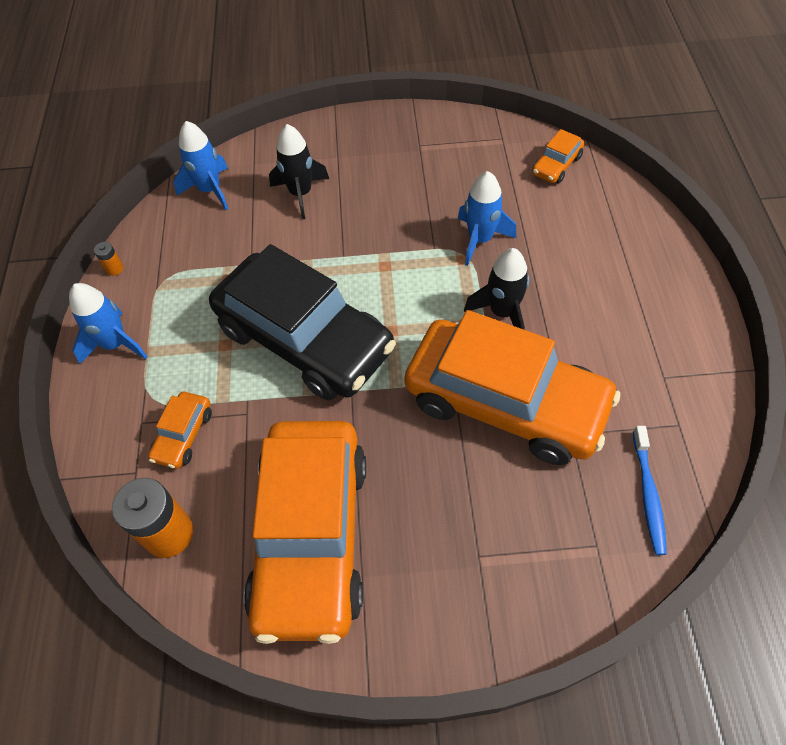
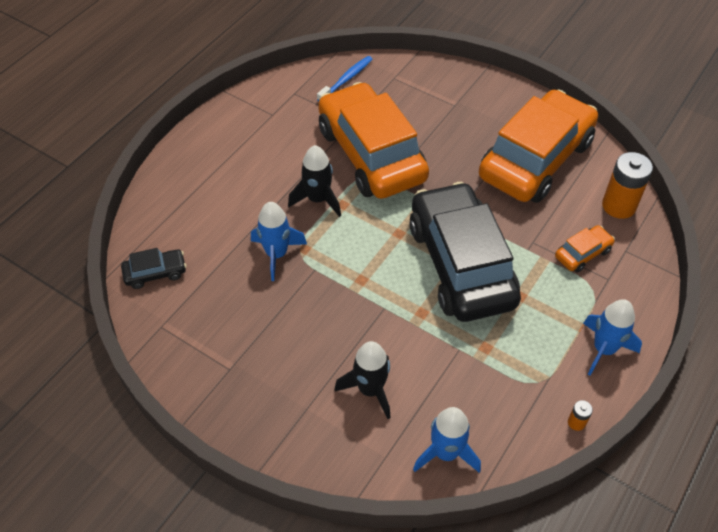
camera: 145 degrees left, 5 degrees down
(556, 165) = (155, 273): orange car -> black car

